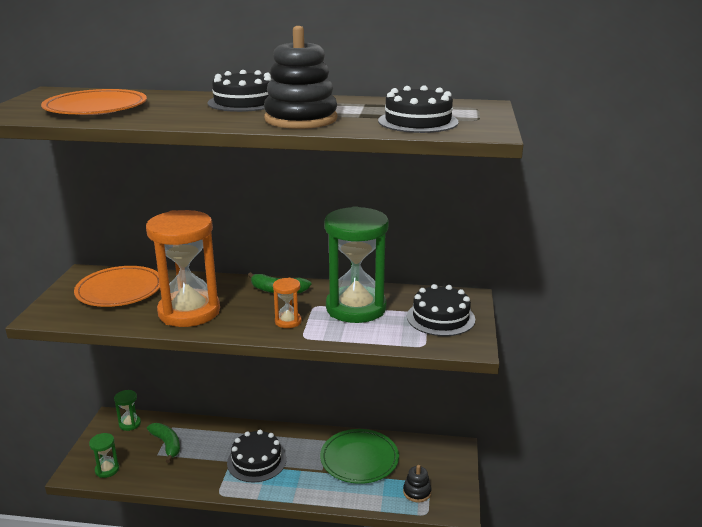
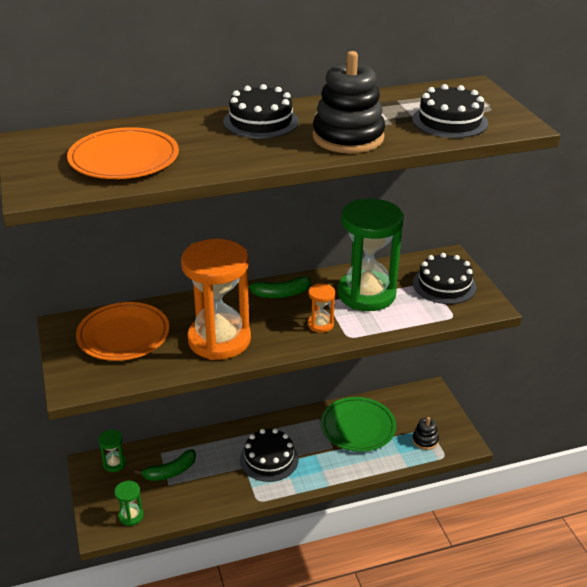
camera: 25 degrees left, 10 degrees up
(167, 444) = (170, 472): green banana -> green banana turned 120 degrees clockwise

